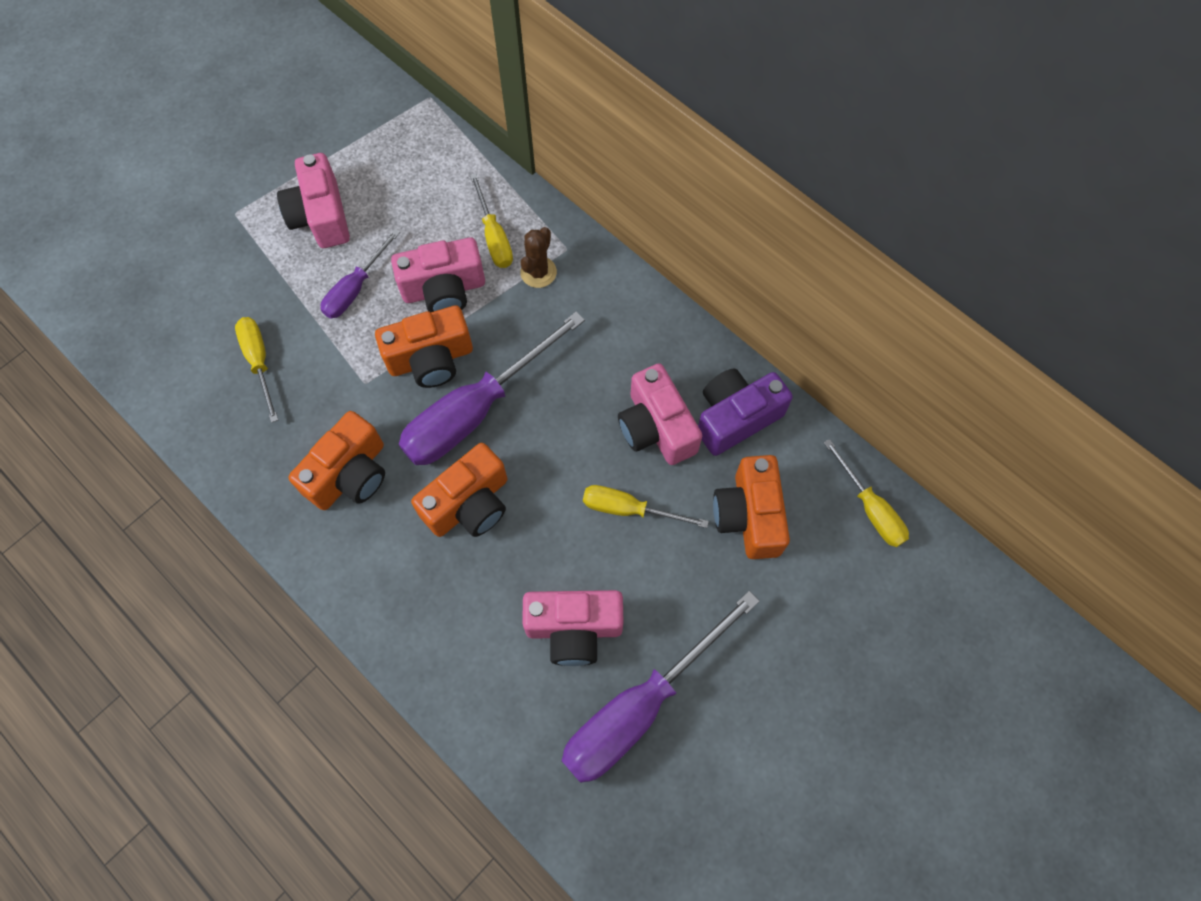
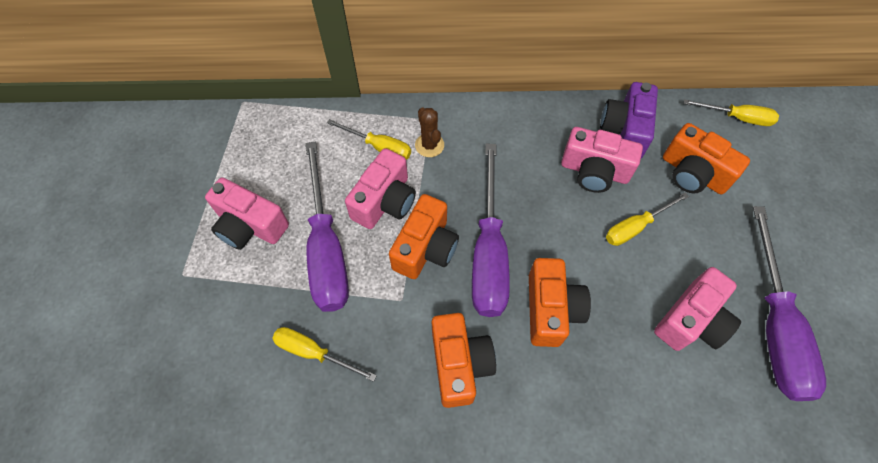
camera: 45 degrees left, 5 degrees down
(355, 288) = (326, 249): purple screwdriver -> purple screwdriver, size x1.86

